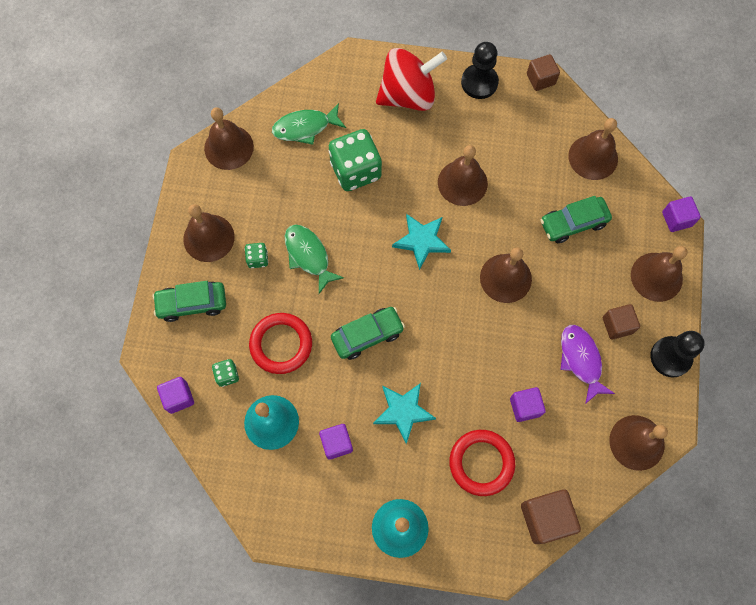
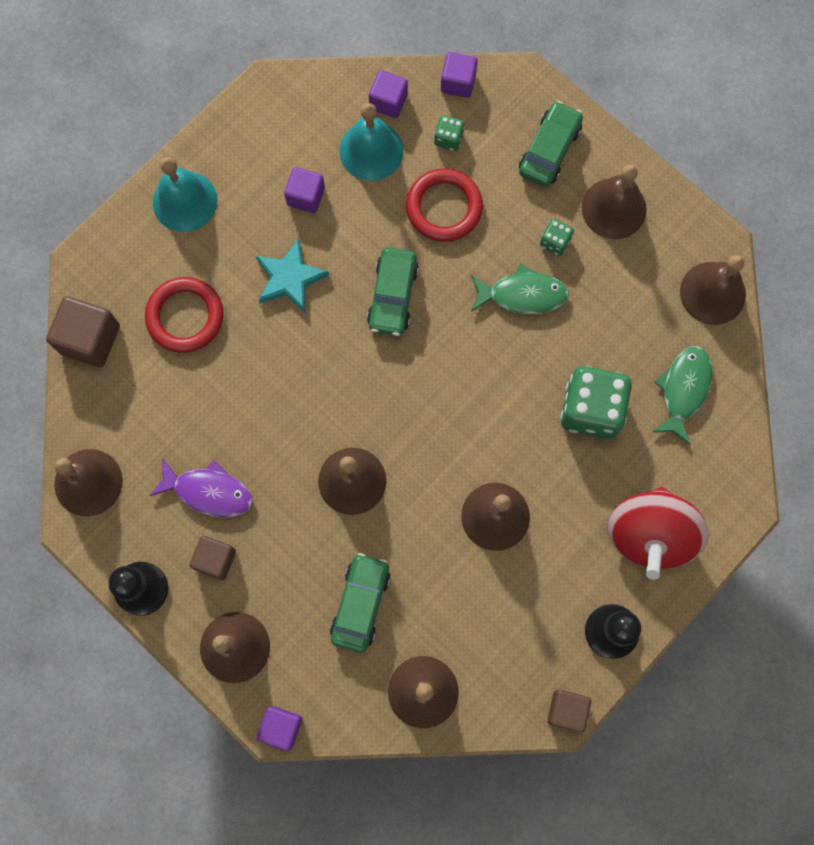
camera: 125 degrees right, 5 degrees up
(421, 241) = (457, 422): turquoise star -> none
(525, 407) = (205, 398): purple cube -> purple cube (388, 101)

